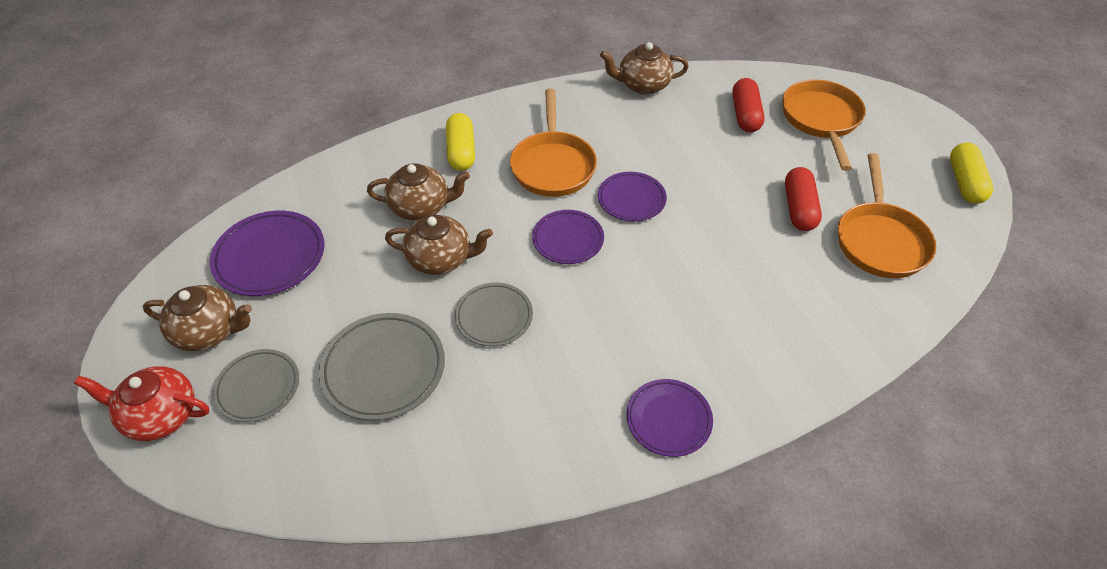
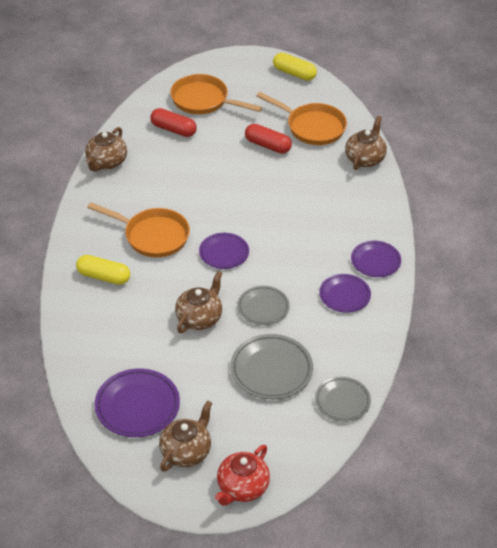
camera: 65 degrees left, 5 degrees down
(258, 387) = (249, 434): grey plate -> grey plate (342, 401)
(421, 207) = (144, 314): brown teapot -> brown teapot (365, 158)
(631, 199) = (210, 212): purple plate -> purple plate (344, 295)

